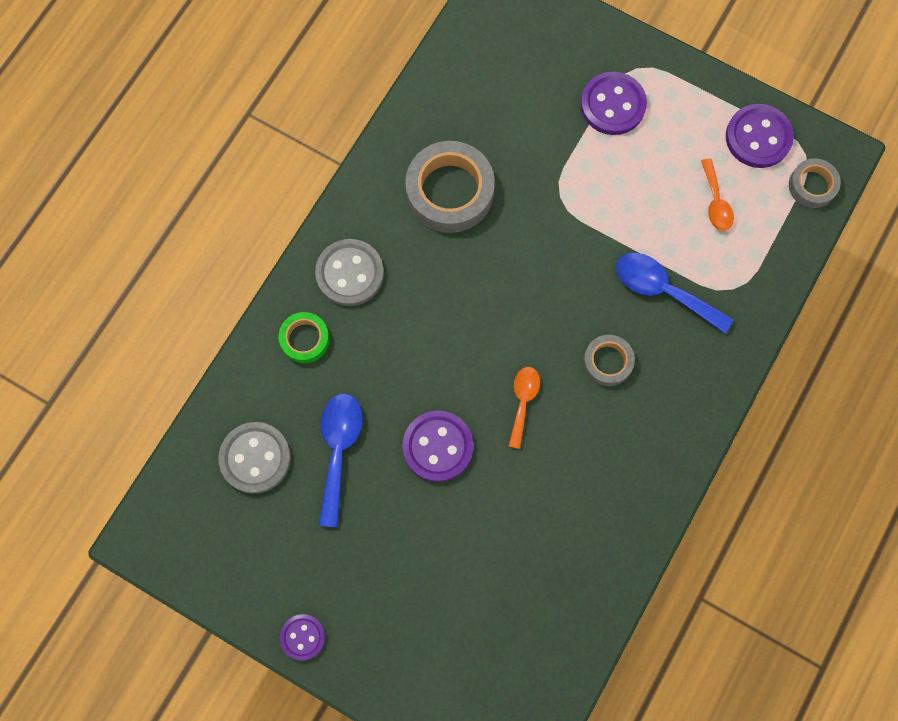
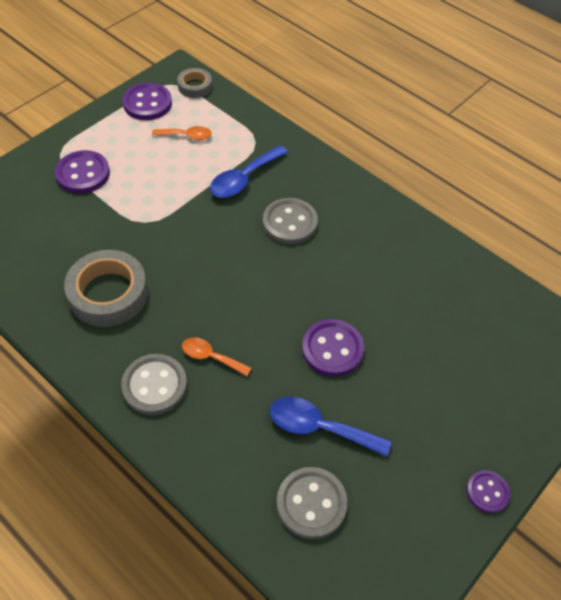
camera: 80 degrees left, 20 degrees down
(305, 339) = (206, 436): green tape -> none
(523, 401) = (308, 282): orange spoon -> orange spoon (211, 357)
(607, 362) = (290, 223): grey tape -> grey button

